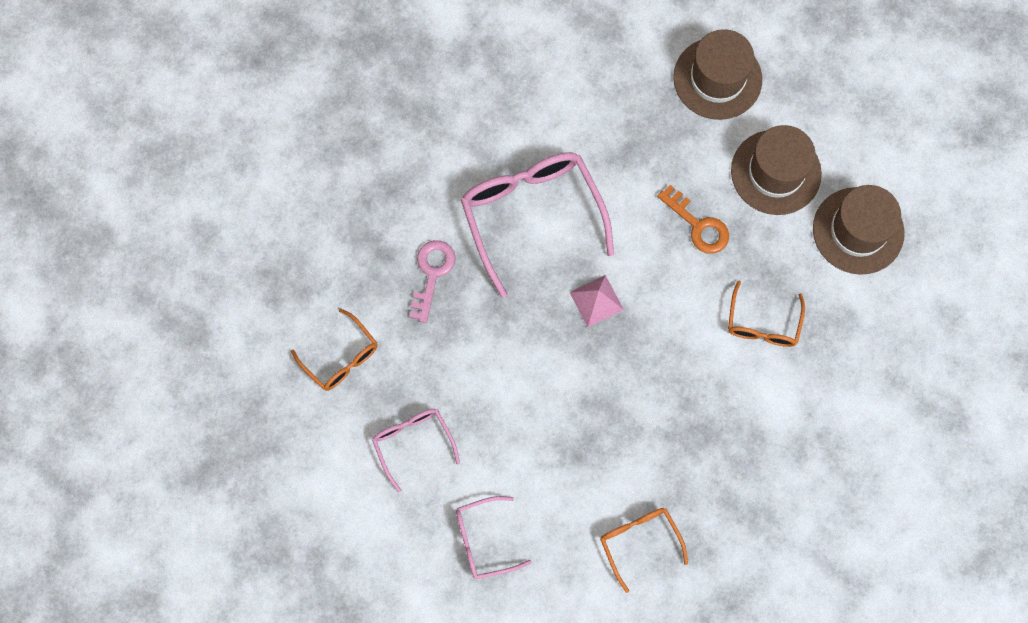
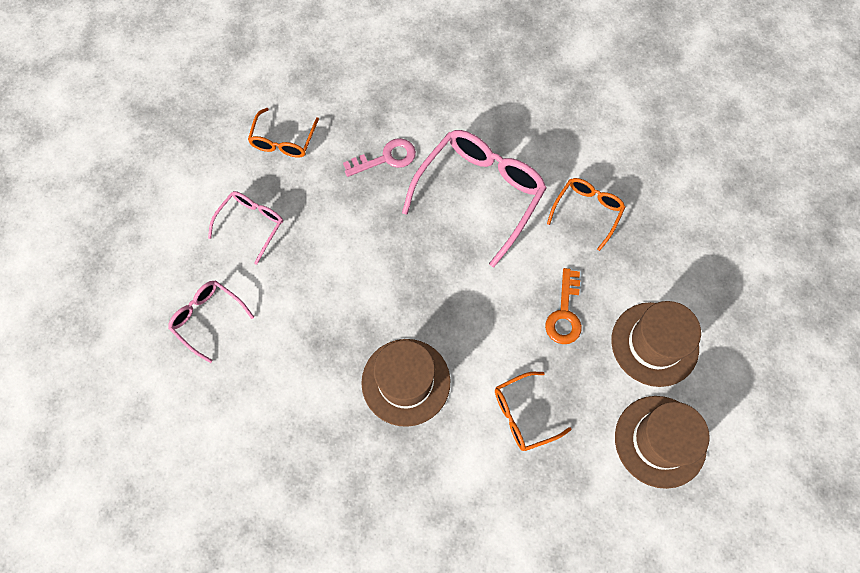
camera: 55 degrees right, 5 degrees down
(596, 300) = (448, 279): pink pyramid -> none
(639, 541) = (278, 433): orange glasses -> orange glasses (587, 211)
(717, 78) = (692, 252): brown hat -> brown hat (406, 382)

